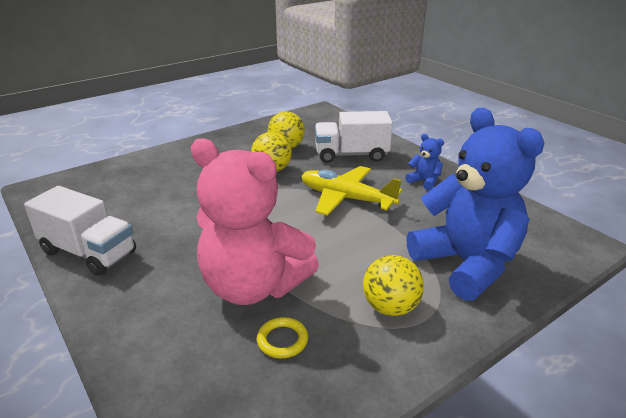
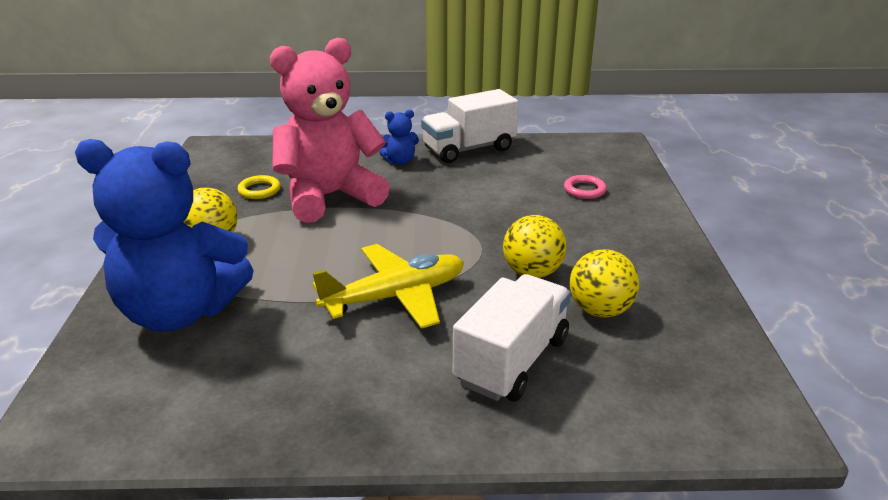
camera: 125 degrees right, 0 degrees up
(144, 181) = (584, 190): none -> pink ring
(424, 181) = (351, 388): blue teddy bear -> blue teddy bear (400, 161)

